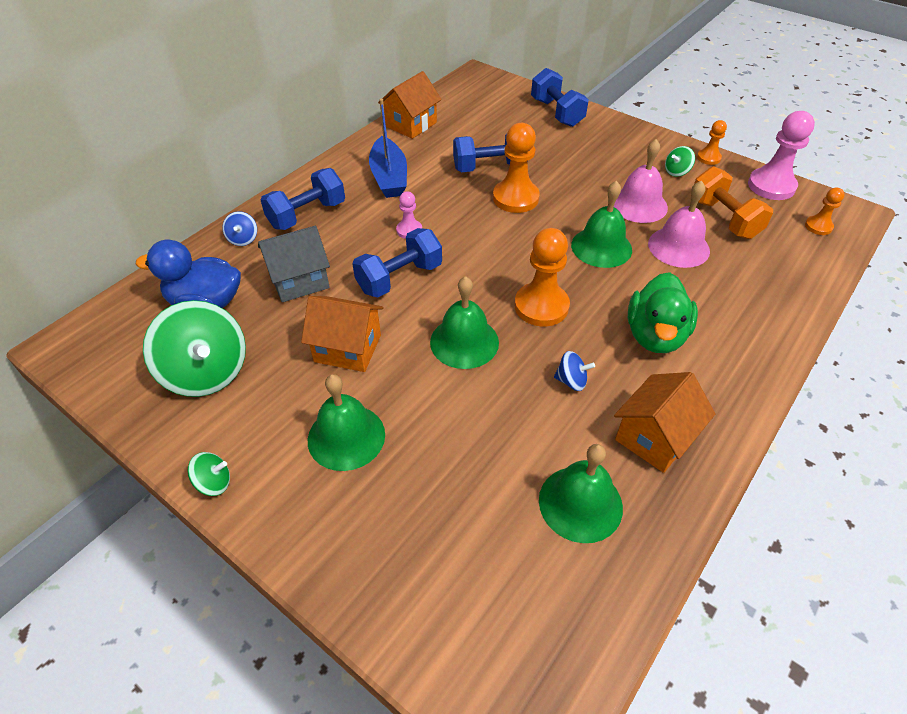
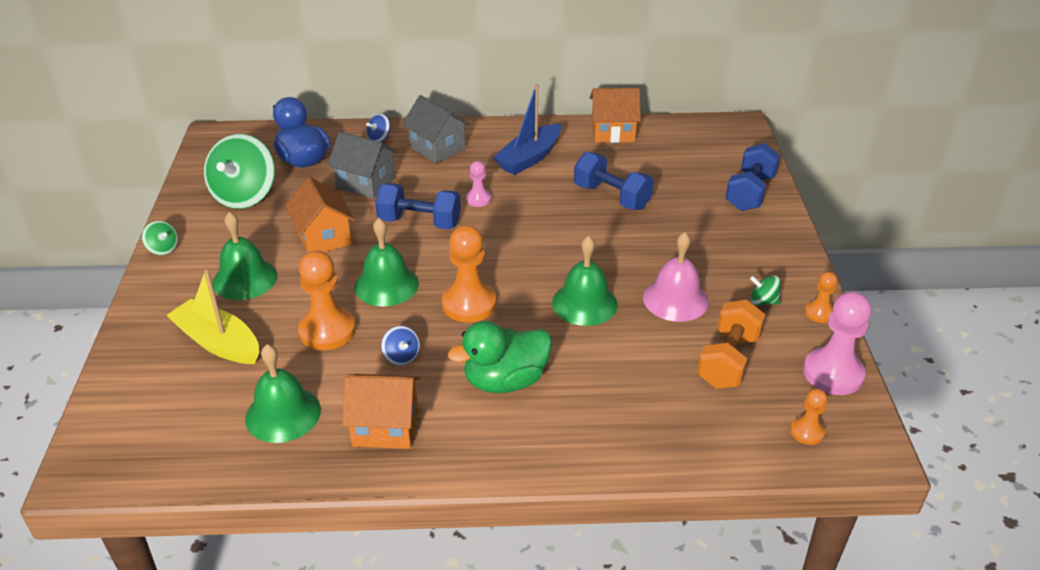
camera: 50 degrees right, 10 degrees down
(307, 215) = (437, 148): blue dumbbell -> grey house
(426, 506) = (218, 342): none -> yellow boat
(515, 198) = (589, 229): orange pawn -> orange pawn (327, 330)
(678, 247) = (644, 348): pink bell -> none

